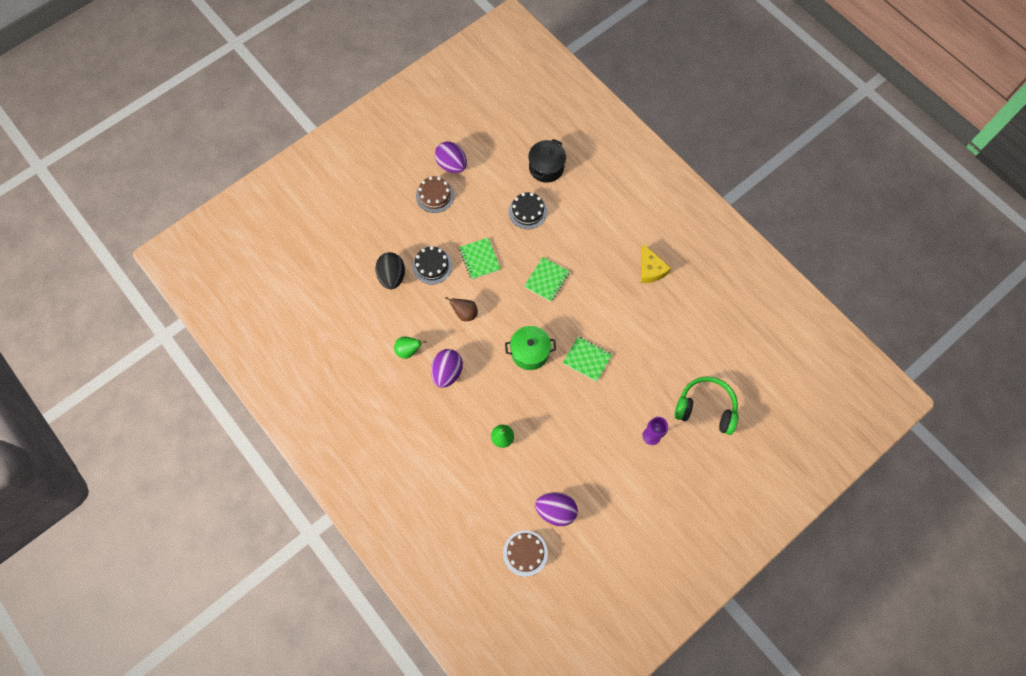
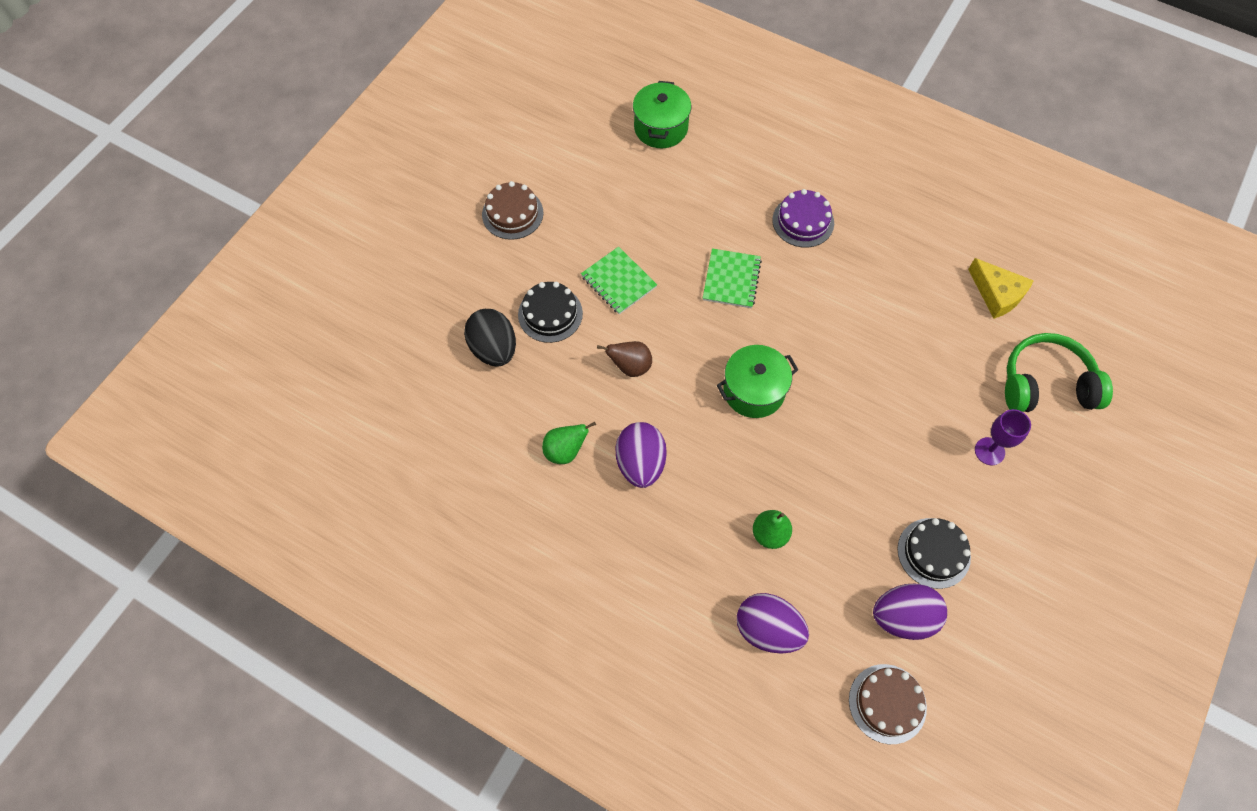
camera: 20 degrees left, 5 degrees down
(452, 165) = (520, 164): purple egg -> purple egg (768, 629)
(527, 211) = (660, 194): black cake -> black cake (933, 553)
(546, 168) = (661, 128): black pot -> green pot
(587, 359) = (842, 372): green notebook -> none
(606, 257) = (803, 221): none -> purple cake
(650, 269) = (873, 218): yellow cheese -> yellow cheese (997, 294)

